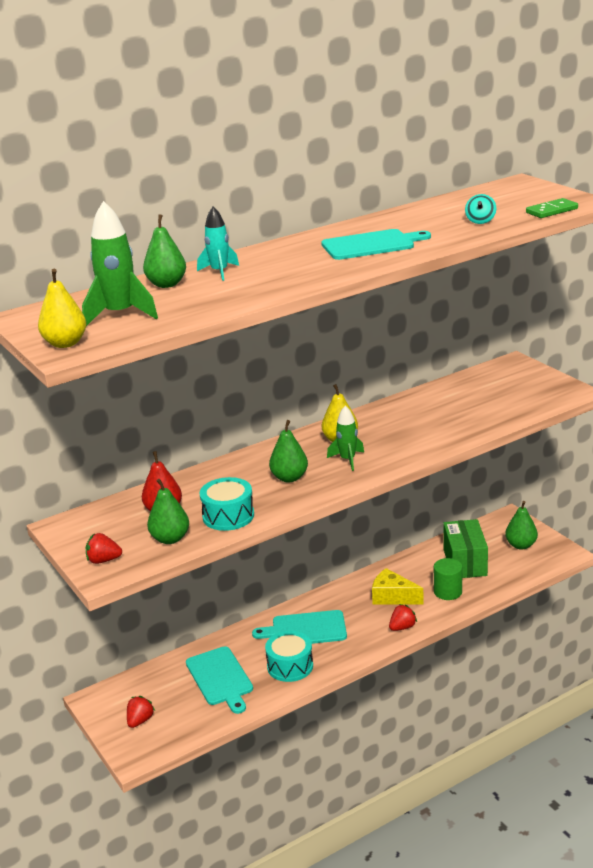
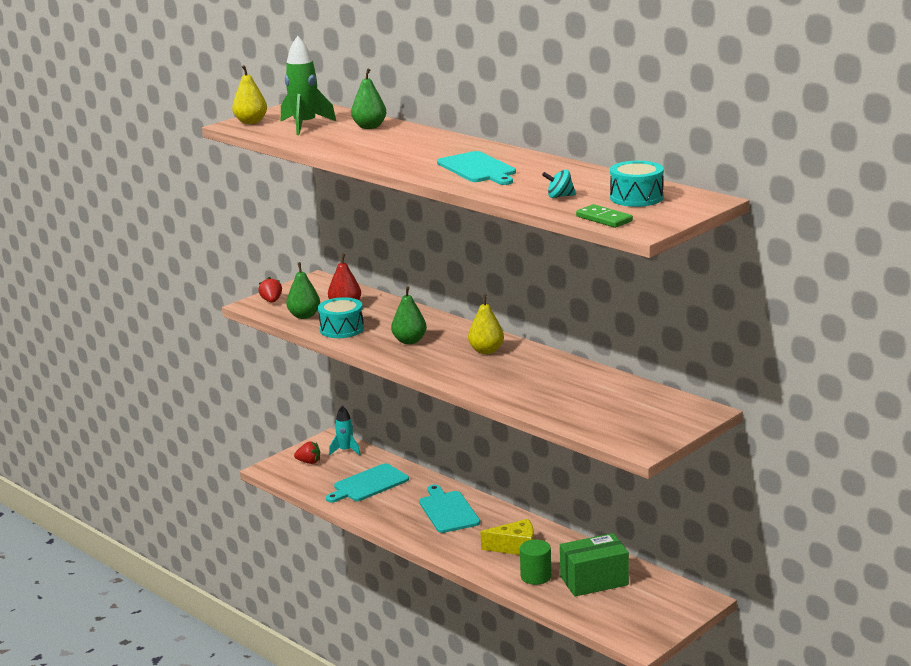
camera: 75 degrees right, 5 degrees down
(219, 272) = (399, 136): turquoise rocket -> turquoise rocket (345, 451)
(290, 666) = (393, 512): turquoise drum -> turquoise drum (636, 198)
(347, 460) = (448, 359): green rocket -> none
(392, 597) = (515, 547): yellow cheese -> yellow cheese turned 75 degrees clockwise
(402, 627) = (467, 559): red strawberry -> none
(521, 545) = (644, 612): green pear -> none

